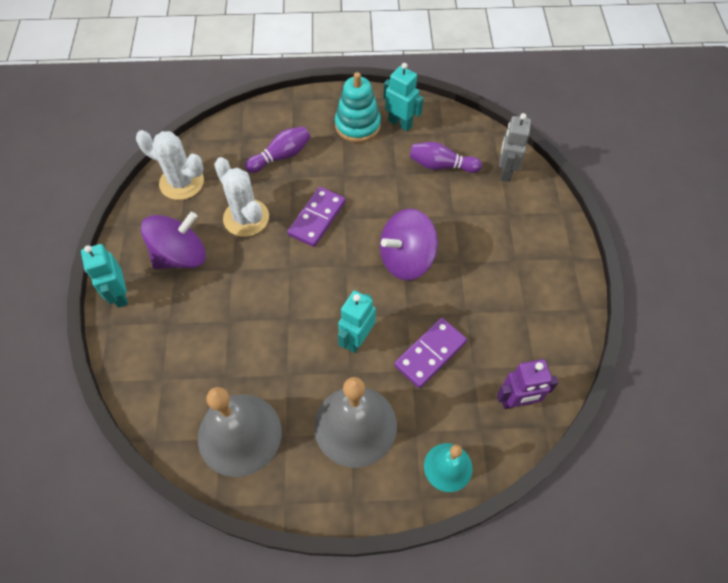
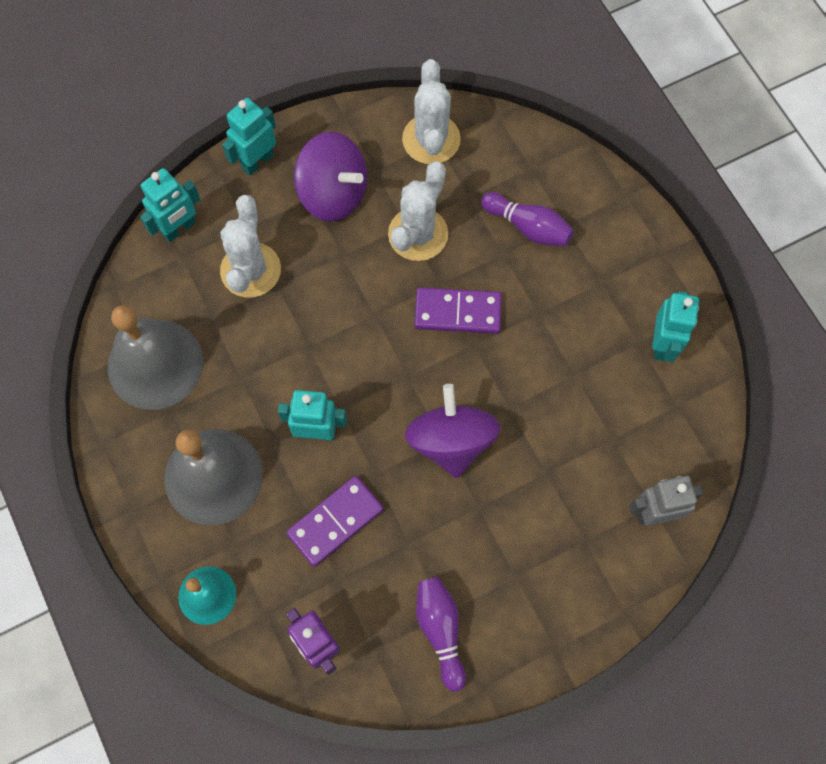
camera: 65 degrees right, 10 degrees up
(137, 371) = (179, 228): none -> turquoise robot
(205, 334) = (250, 270): none -> white cactus
(357, 125) = (628, 293): turquoise stacking toy -> none
(406, 259) = (451, 441): purple spinning top -> purple spinning top turned 45 degrees clockwise
(430, 353) = (335, 521): purple domino -> purple domino turned 60 degrees counterclockwise
(441, 165) = (618, 425): purple bowling pin -> purple bowling pin (440, 630)

